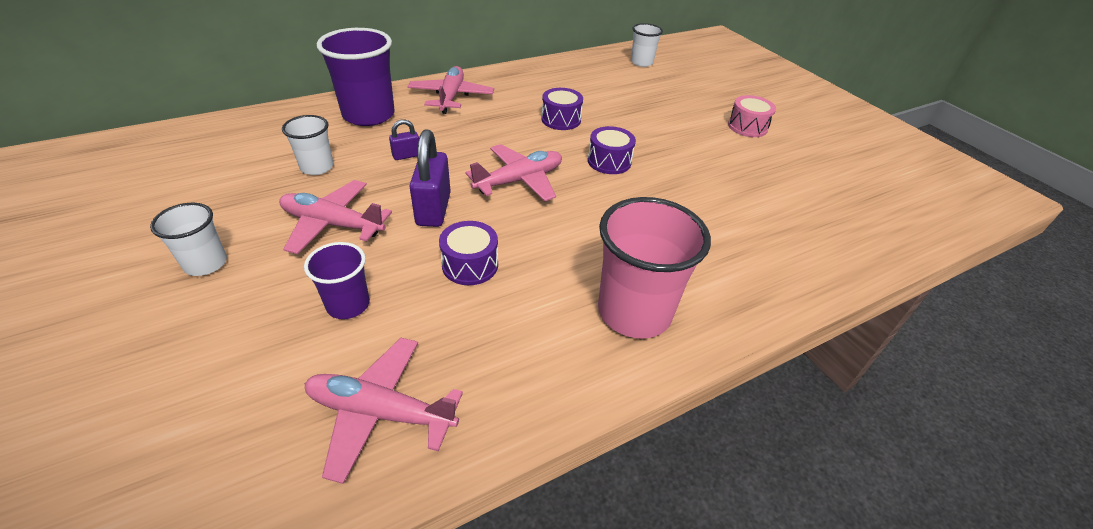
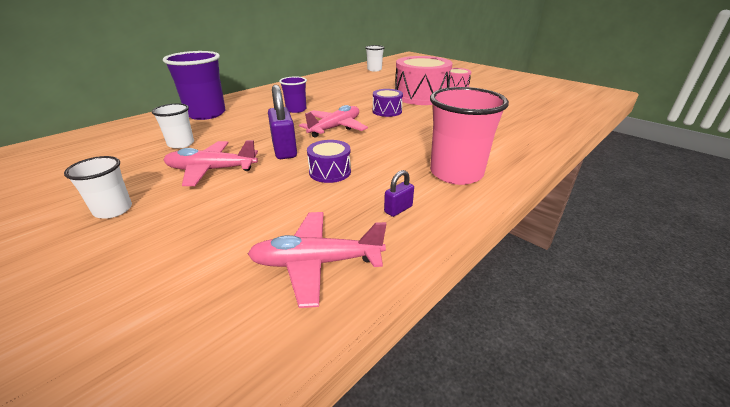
camera: 15 degrees left, 10 degrees down
(348, 305) = (251, 209): purple cup -> purple cup (296, 109)
(406, 155) = (247, 128): purple padlock -> purple padlock (398, 209)
(451, 97) = (261, 98): pink plane -> none
(561, 119) = (342, 98): purple drum -> none
(678, 138) = (421, 96): none -> pink drum

